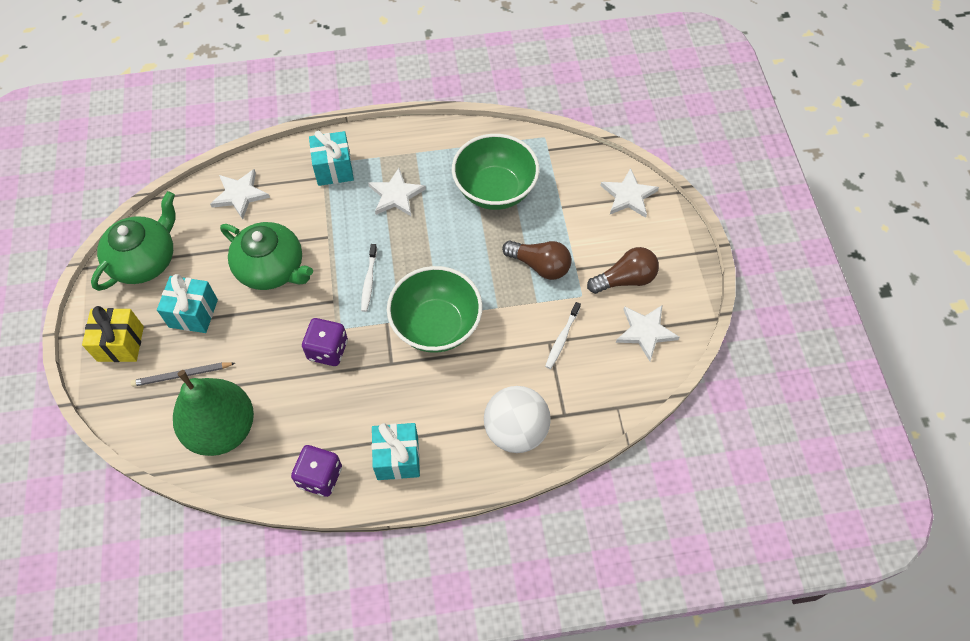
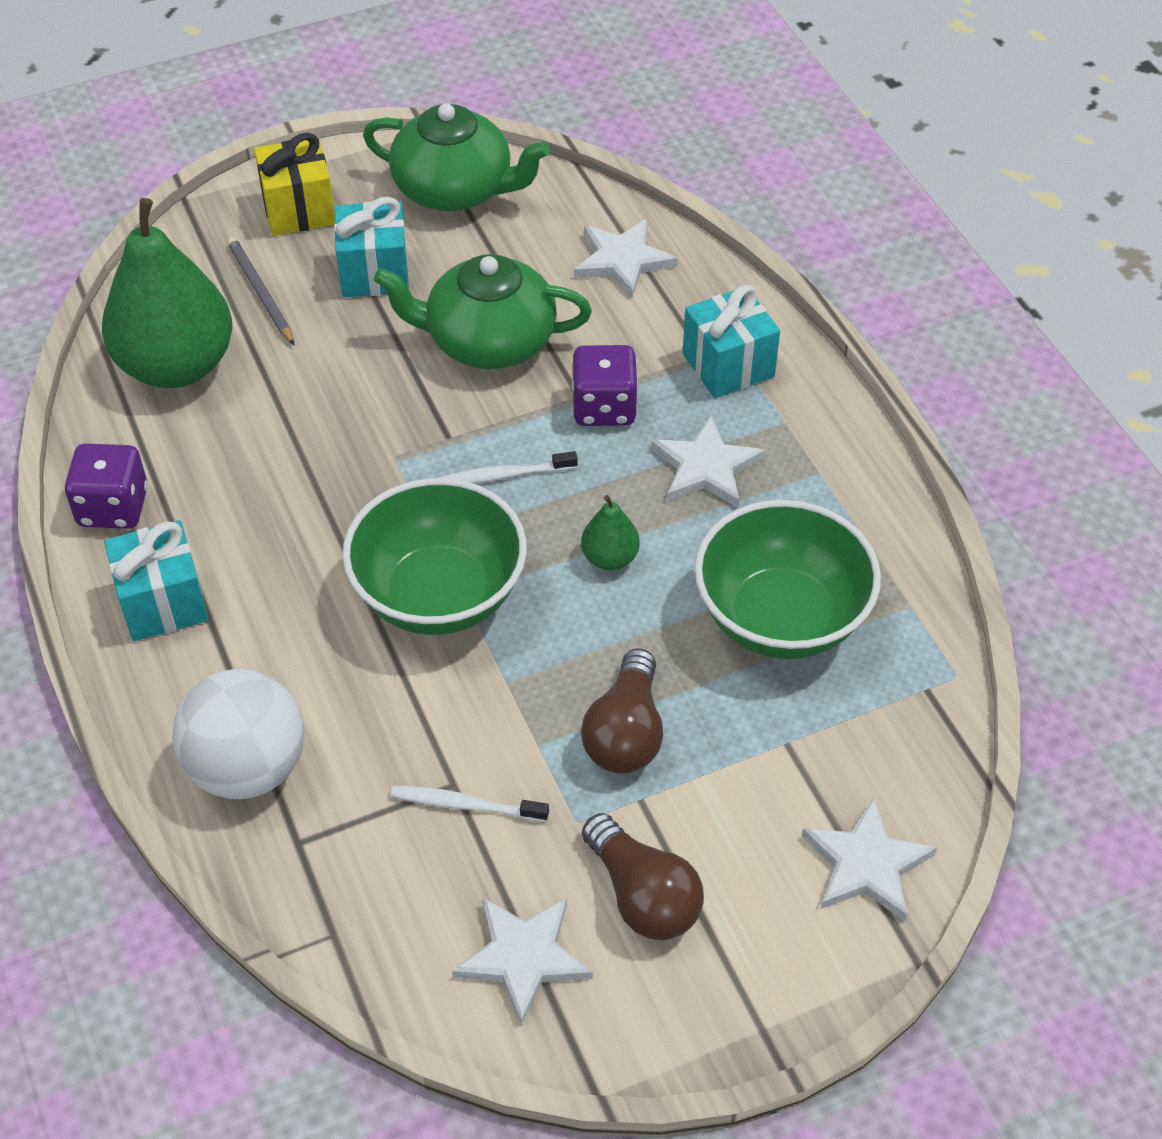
camera: 75 degrees right, 10 degrees down
(272, 268) = (488, 341): green teapot -> green teapot turned 75 degrees clockwise
(328, 350) = (349, 456): purple dice -> purple dice (604, 407)
(437, 248) = (610, 558): none -> green pear

